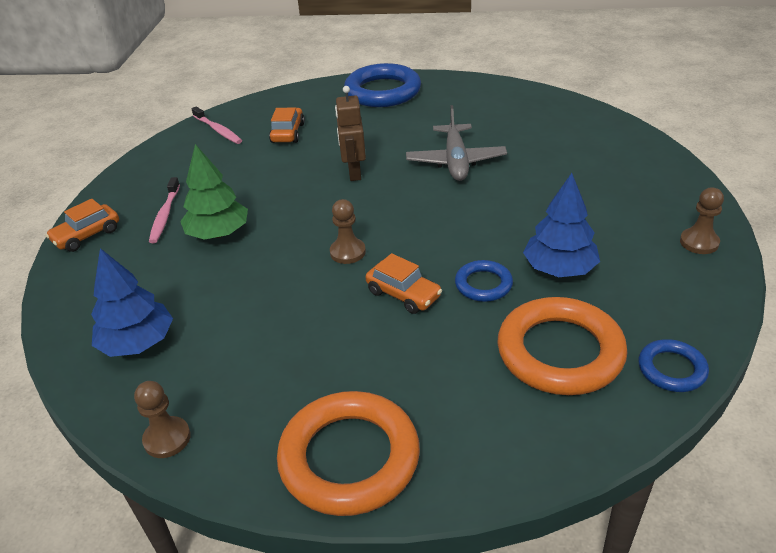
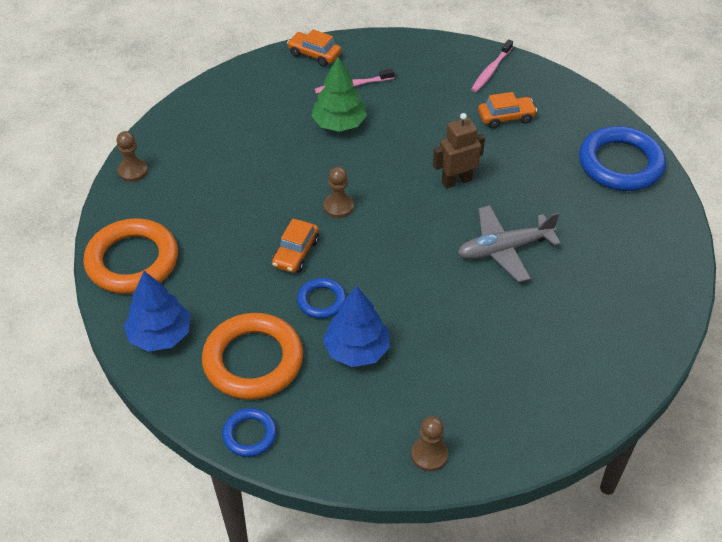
camera: 70 degrees right, 10 degrees up
(138, 343) = (209, 126): blue tree -> blue tree (160, 335)

